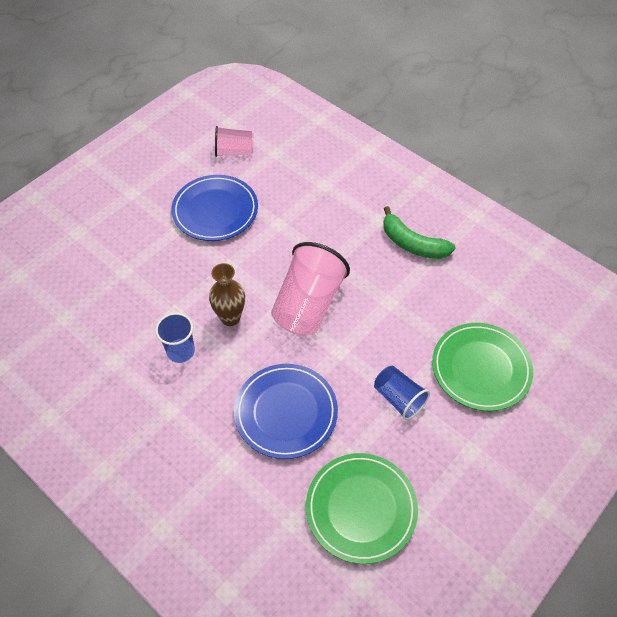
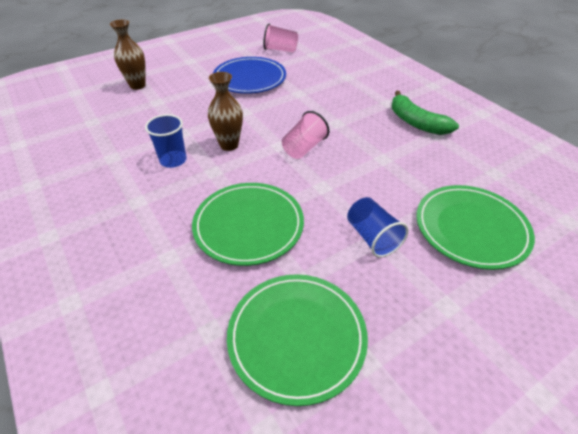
camera: 15 degrees right, 10 degrees down
(88, 249) = (137, 85): none -> brown vase
(286, 412) = (248, 225): blue plate -> green plate
(308, 305) = (304, 148): pink cup -> pink cup, size x0.56

